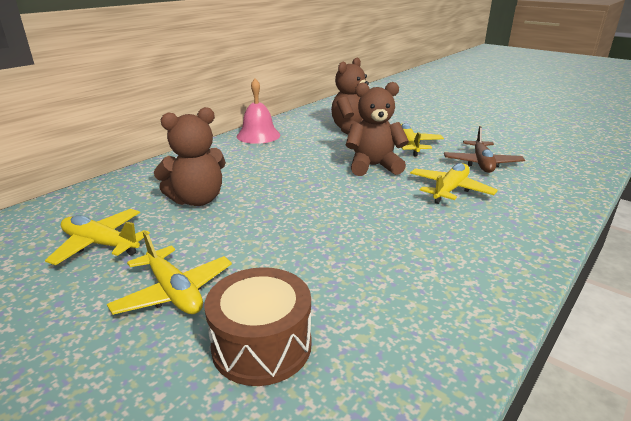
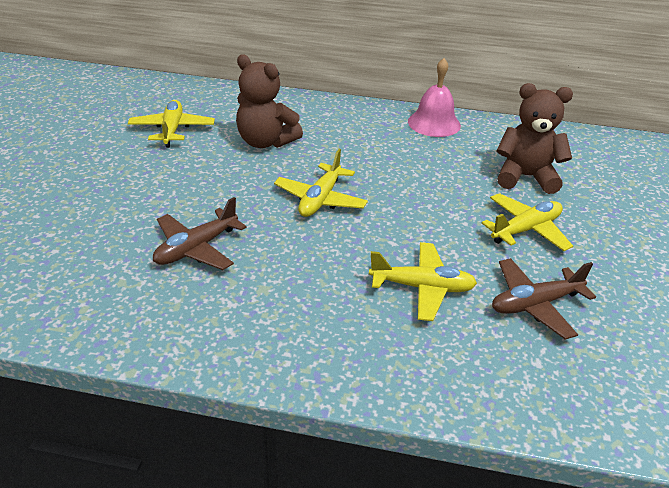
camera: 60 degrees right, 10 degrees up
(174, 292) = (133, 182): yellow plane -> yellow plane (320, 199)
(262, 345) = (93, 238): brown drum -> none
(337, 274) = (196, 248): none -> brown plane
(373, 166) = (432, 218): brown teddy bear -> none

